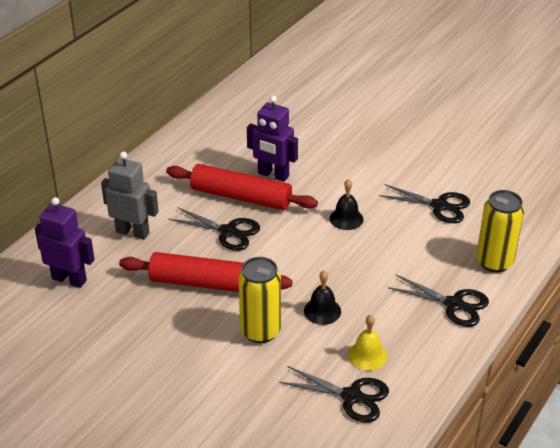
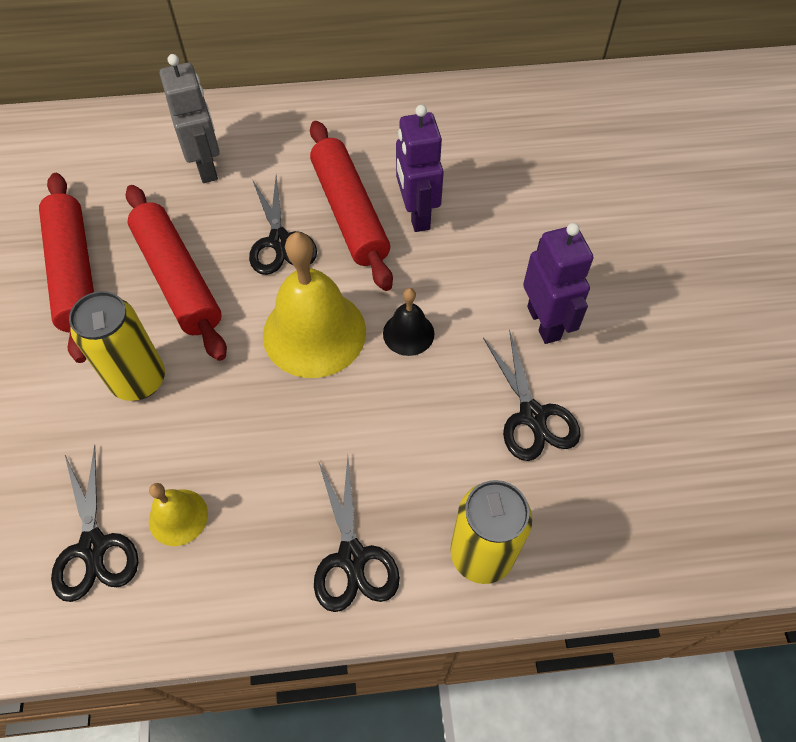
camera: 50 degrees right, 20 degrees up
(69, 279) = (94, 170): purple robot -> purple robot (544, 323)
(146, 324) = (74, 273): none -> red rolling pin
(306, 250) = (314, 332): none -> yellow bell
(322, 311) = (221, 417): black bell -> none

